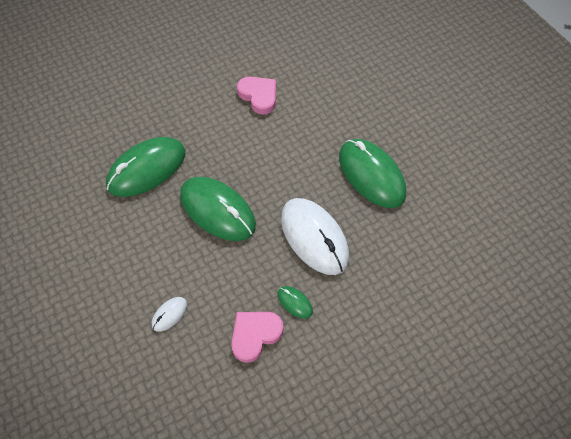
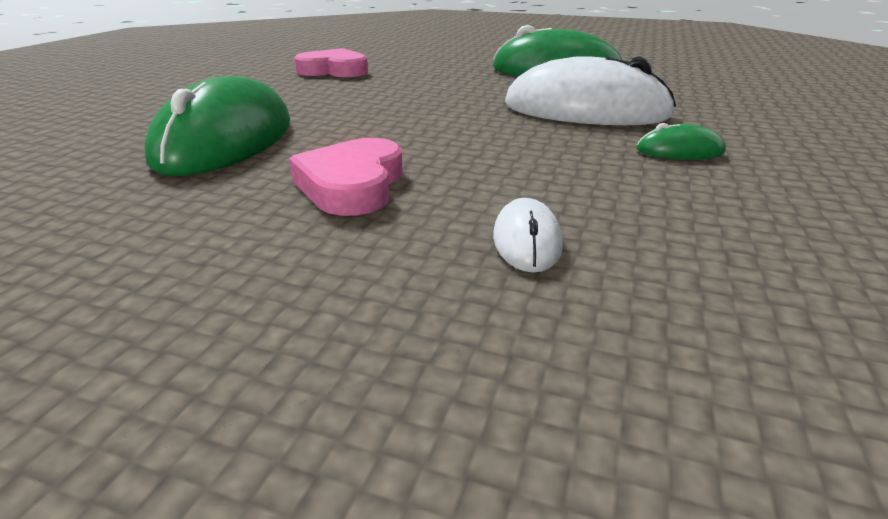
camera: 40 degrees left, 30 degrees down
(217, 210) = (416, 133): green mouse -> none
(255, 335) = (705, 194): pink heart -> pink heart (352, 185)

